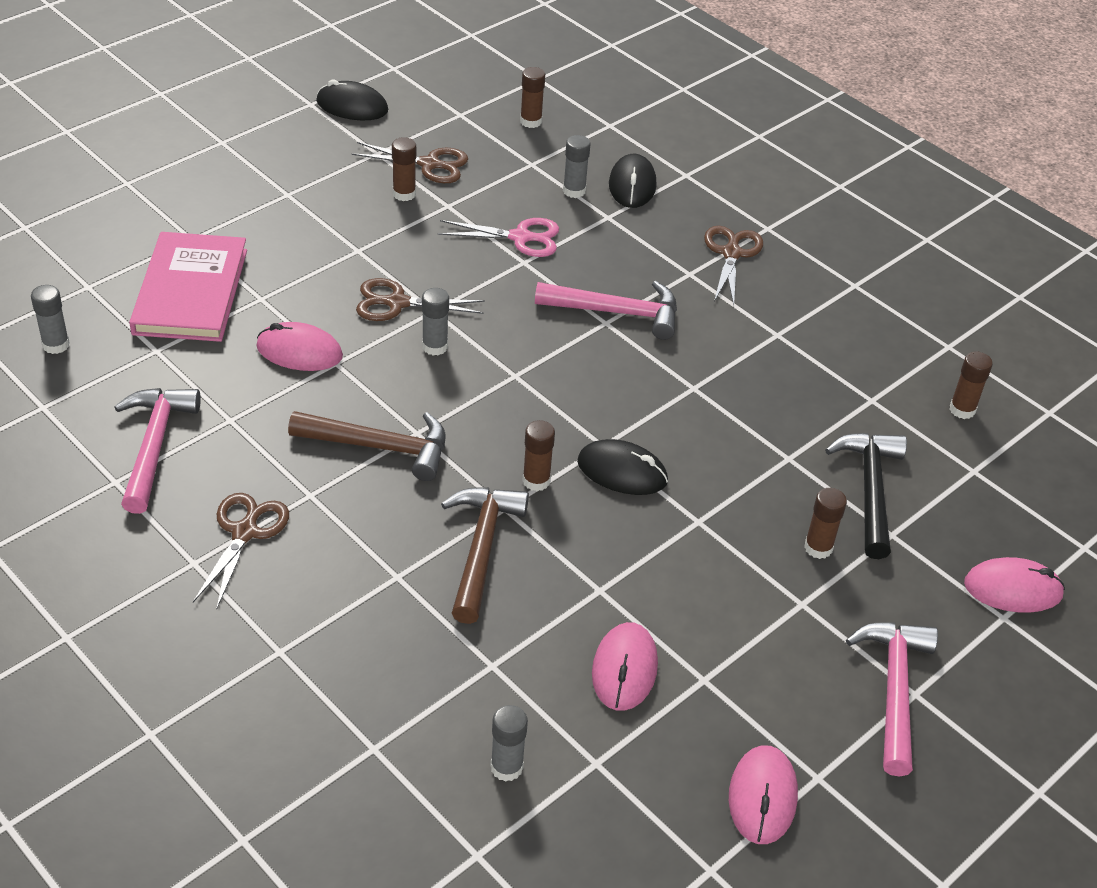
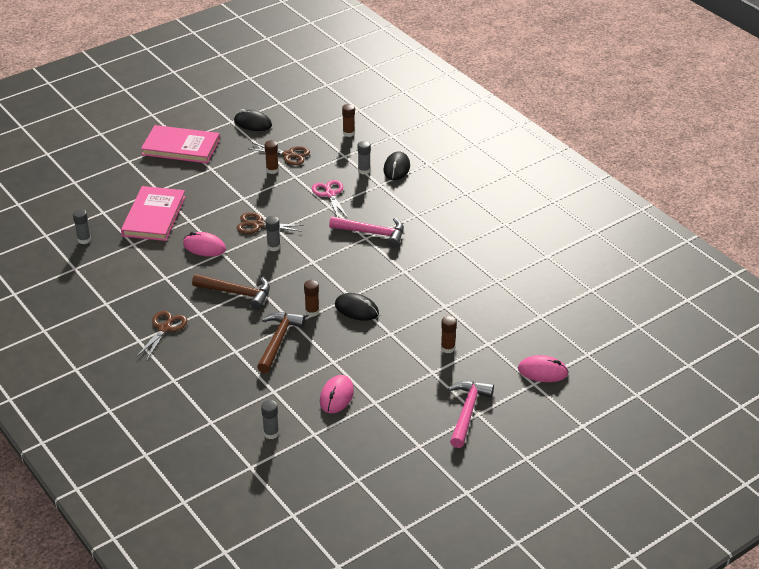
camera: 10 degrees right, 5 degrees down
(154, 445) = (126, 288): pink hammer -> none
(224, 153) = (181, 147): none -> pink book
(521, 238) = (330, 194): pink scissors -> pink scissors turned 120 degrees counterclockwise
(731, 253) = (442, 205): brown scissors -> none
(762, 797) = (389, 452): pink mouse -> none
(870, 490) = (482, 323): black hammer -> none
(962, 410) = (544, 287): brown glue stick -> none

